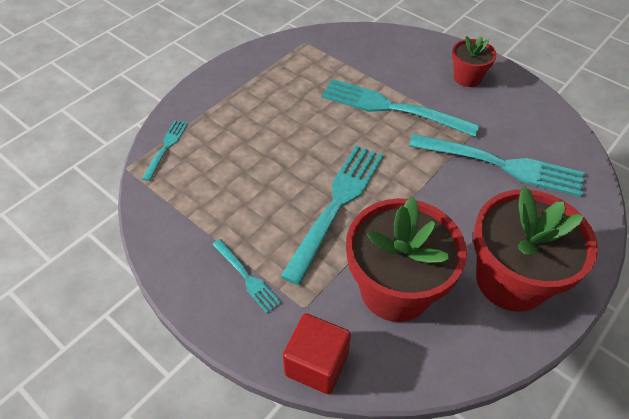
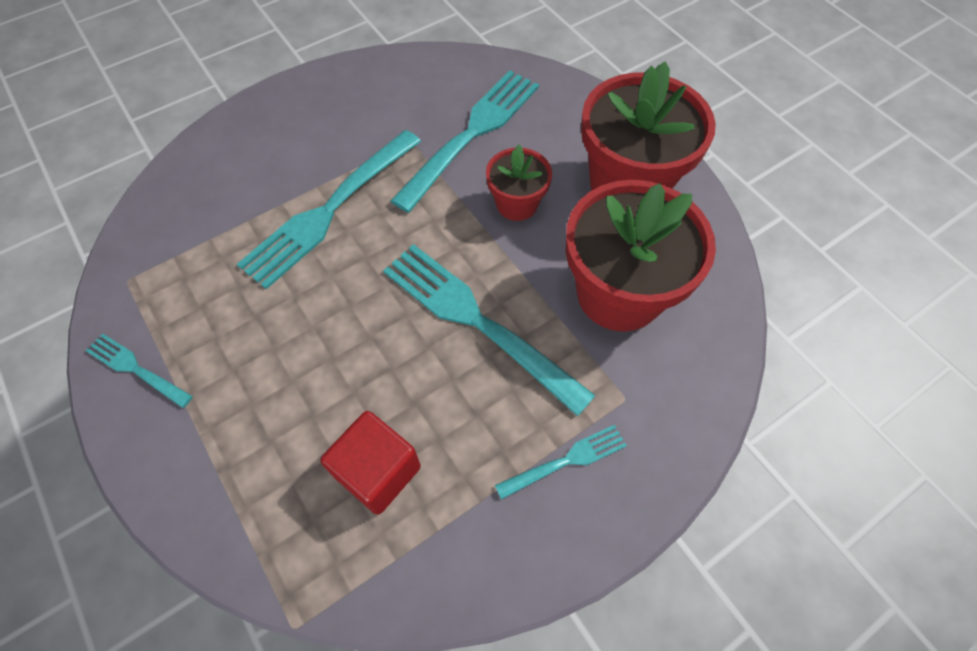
camera: 75 degrees left, 10 degrees up
(166, 147) = (272, 548): turquoise fork -> turquoise fork (136, 369)
(317, 364) = (703, 402): red cube -> red cube (378, 471)
(467, 78) = (314, 114): red flower pot -> red flower pot (516, 204)

